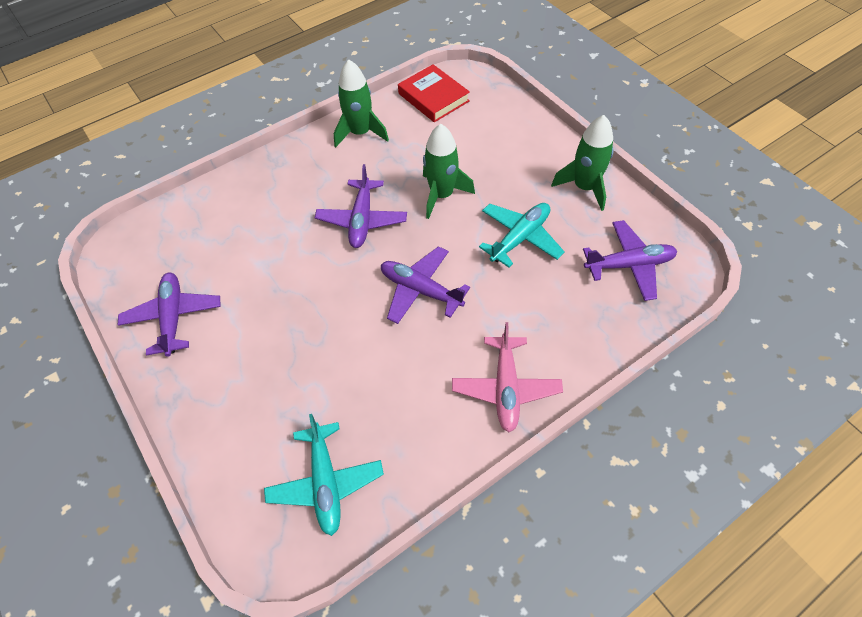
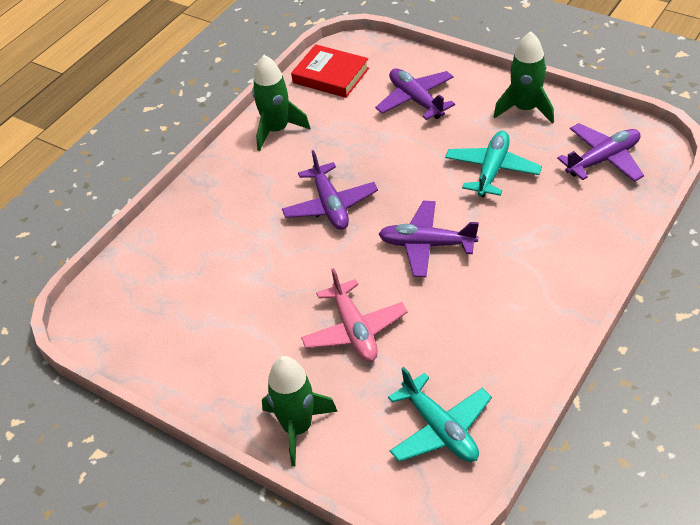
camera: 20 degrees left, 10 degrees down
(173, 317) = (194, 354): purple plane -> purple plane (416, 100)
(442, 195) = (395, 158): green rocket -> green rocket (297, 428)
(506, 387) = (554, 294): pink plane -> pink plane (354, 330)

